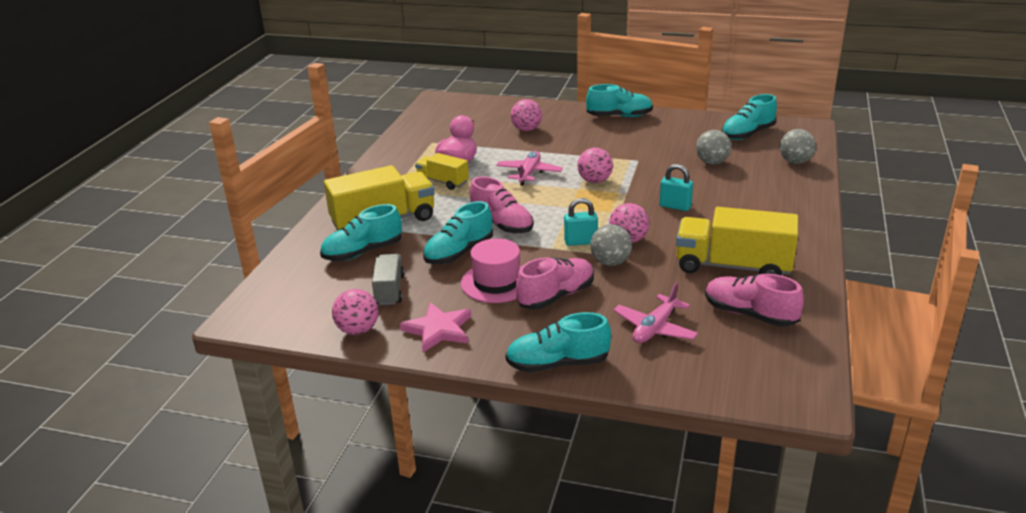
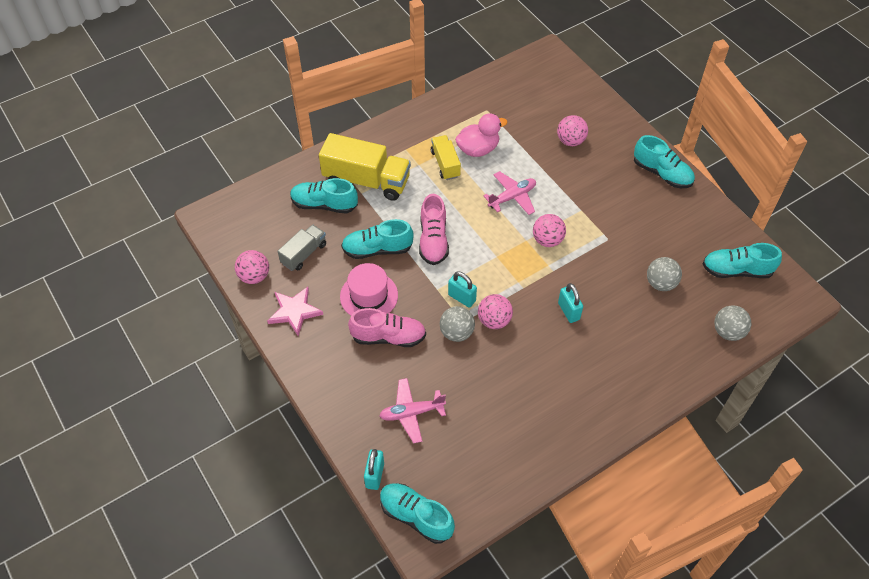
camera: 40 degrees right, 25 degrees up
(557, 364) = (325, 394): turquoise shoe -> turquoise shoe (416, 516)
(692, 386) = (375, 475): none -> turquoise padlock
(733, 266) = (529, 401): yellow truck -> none
(749, 314) = (482, 450): pink shoe -> none

